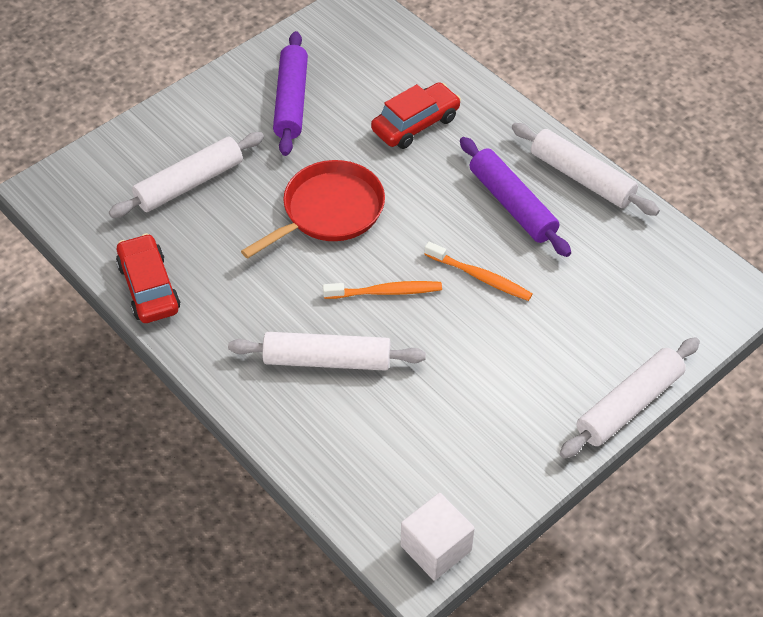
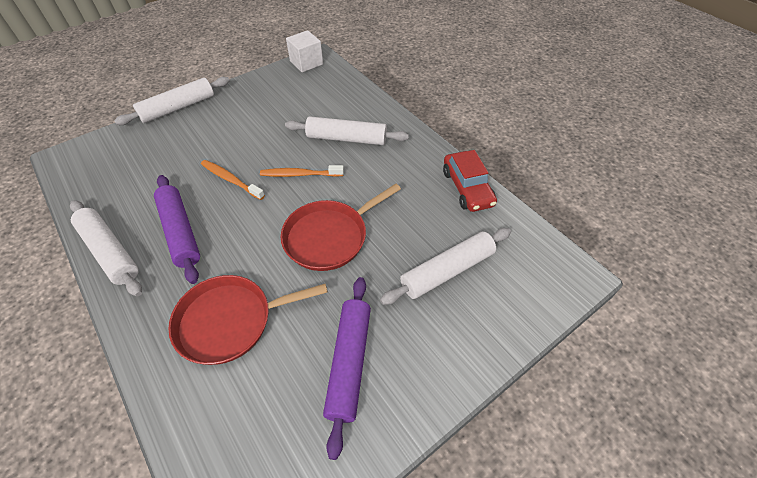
camera: 175 degrees left, 0 degrees up
(415, 124) = (230, 321): red car -> red pan

